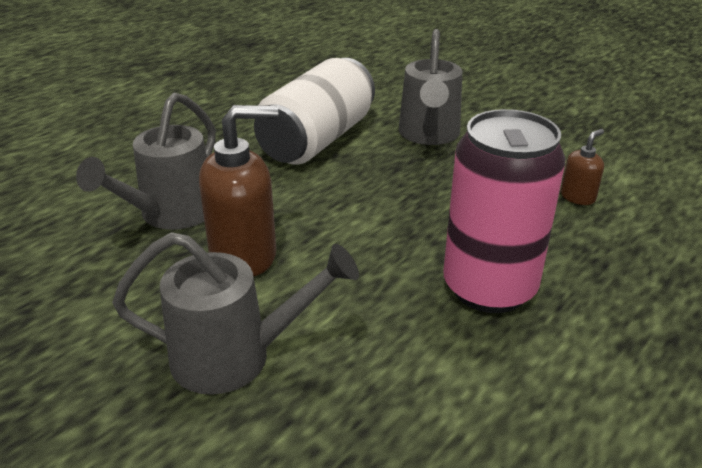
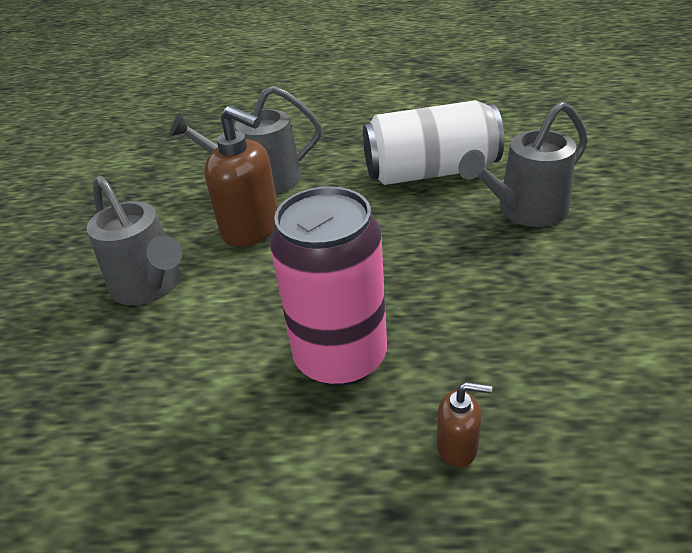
camera: 55 degrees right, 5 degrees up
(578, 197) = (557, 343): brown soap dispenser -> brown soap dispenser (457, 447)

